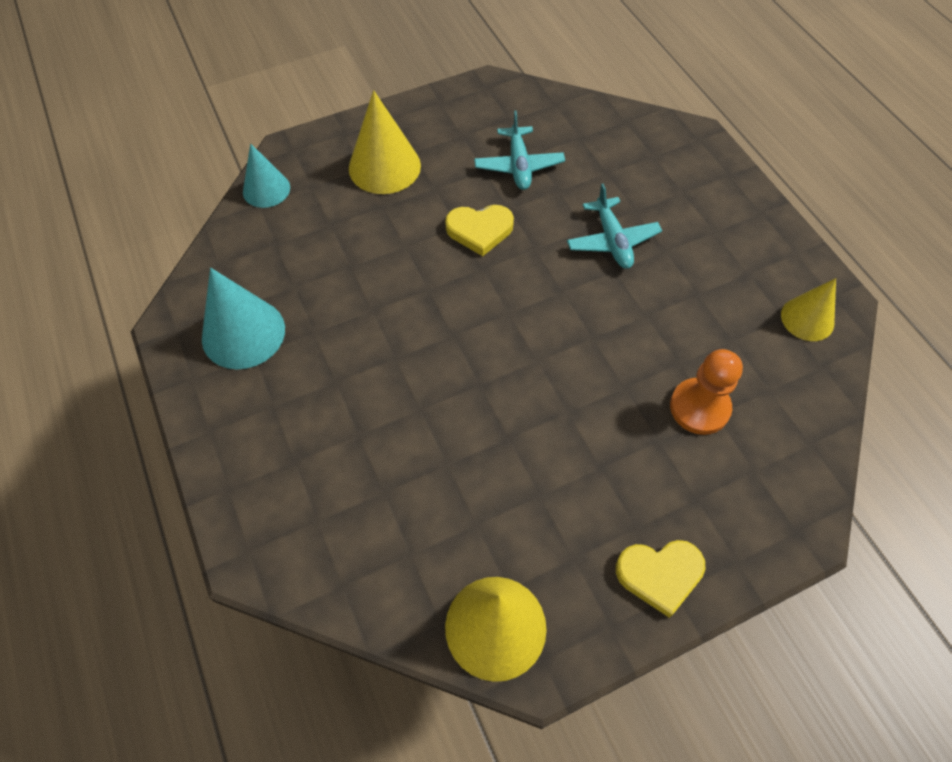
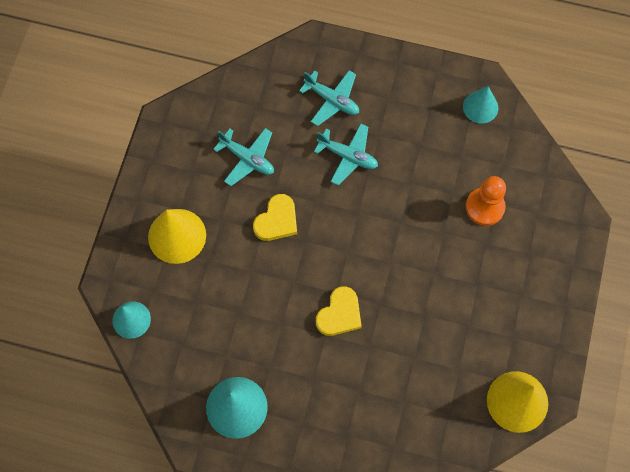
camera: 50 degrees left, 10 degrees up
(655, 188) = (332, 100): none -> turquoise plane
(659, 575) = (551, 305): yellow heart -> yellow heart (339, 314)
(807, 319) = (480, 107): yellow cone -> turquoise cone

